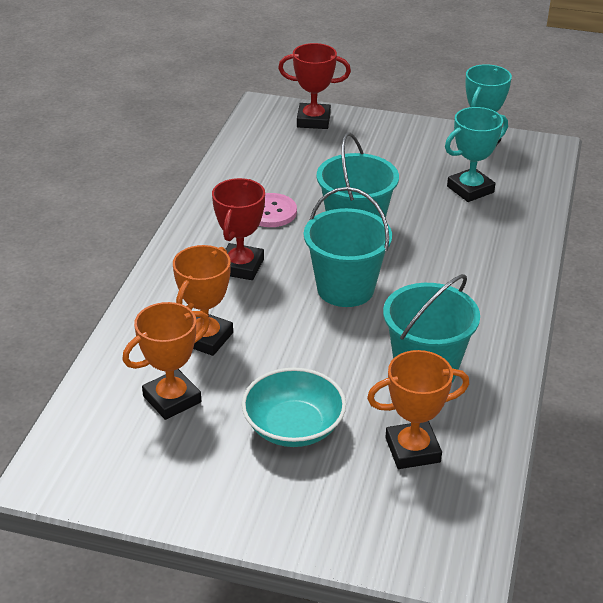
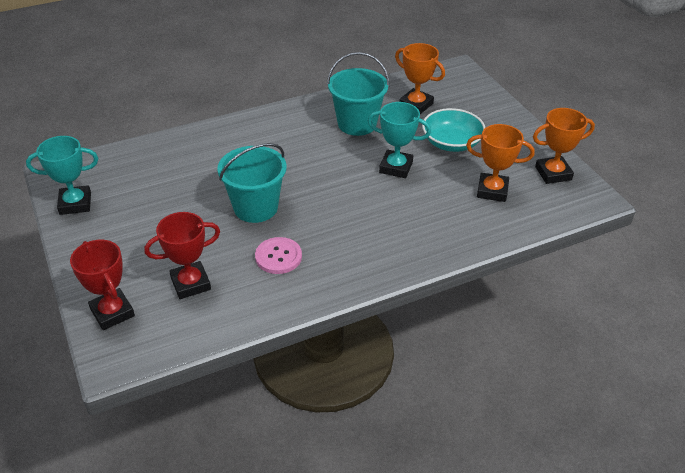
camera: 130 degrees left, 5 degrees up
(206, 338) = (434, 207): orange trophy -> orange trophy (553, 173)
(241, 266) = (355, 234): red trophy -> red trophy (190, 283)
(345, 289) = (324, 180): turquoise bucket -> none
(470, 189) = (151, 181): turquoise trophy -> turquoise trophy (396, 167)

